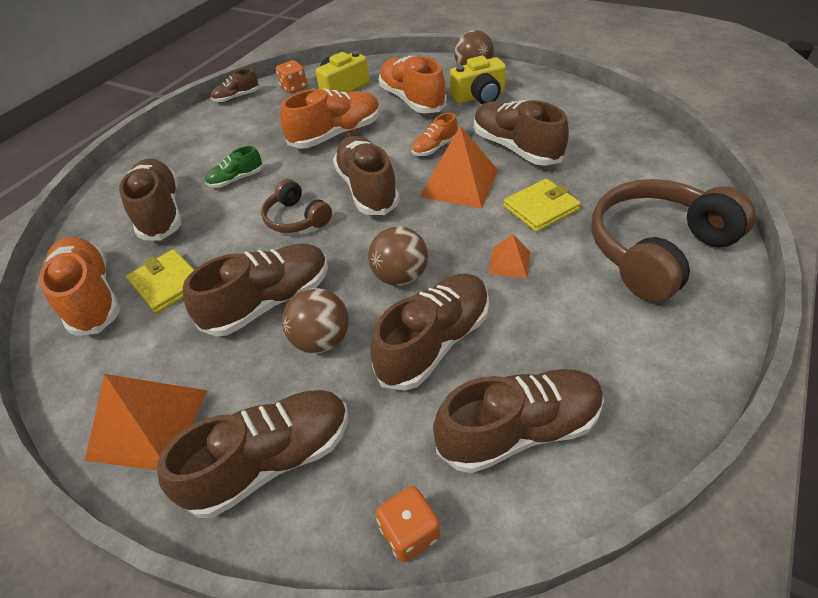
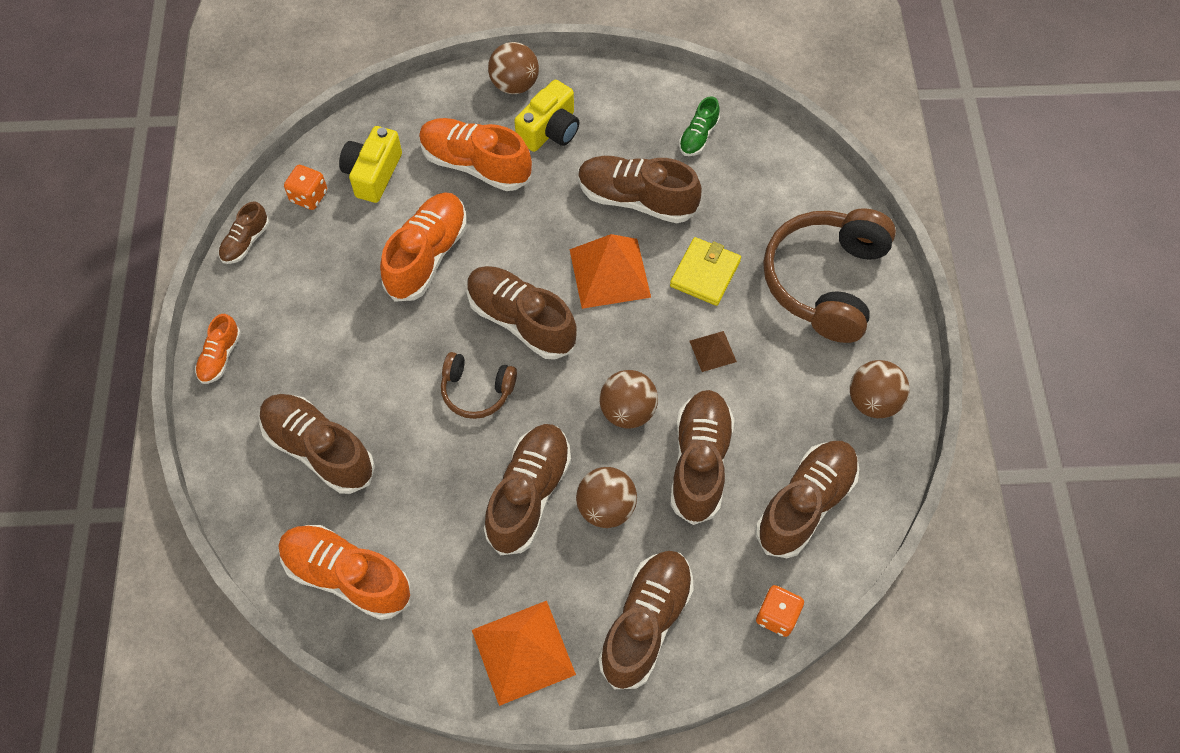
camera: 35 degrees left, 15 degrees up
(167, 284) = (412, 525): yellow wallet -> none
(236, 179) = (365, 369): green shoe -> green shoe (698, 137)
(434, 147) = (552, 232): orange shoe -> orange shoe (220, 357)
(509, 262) = (713, 351): orange pyramid -> brown pyramid
(656, 366) = (873, 401): none -> brown ball

